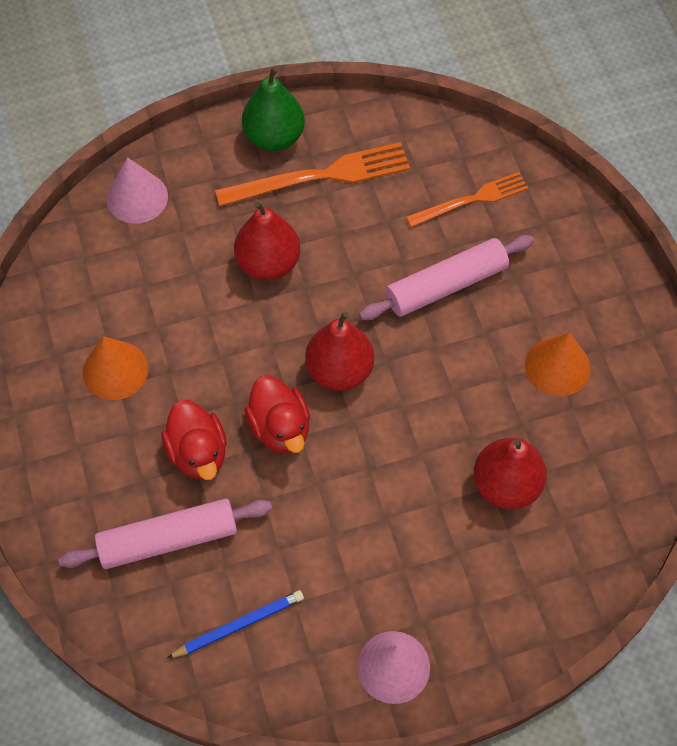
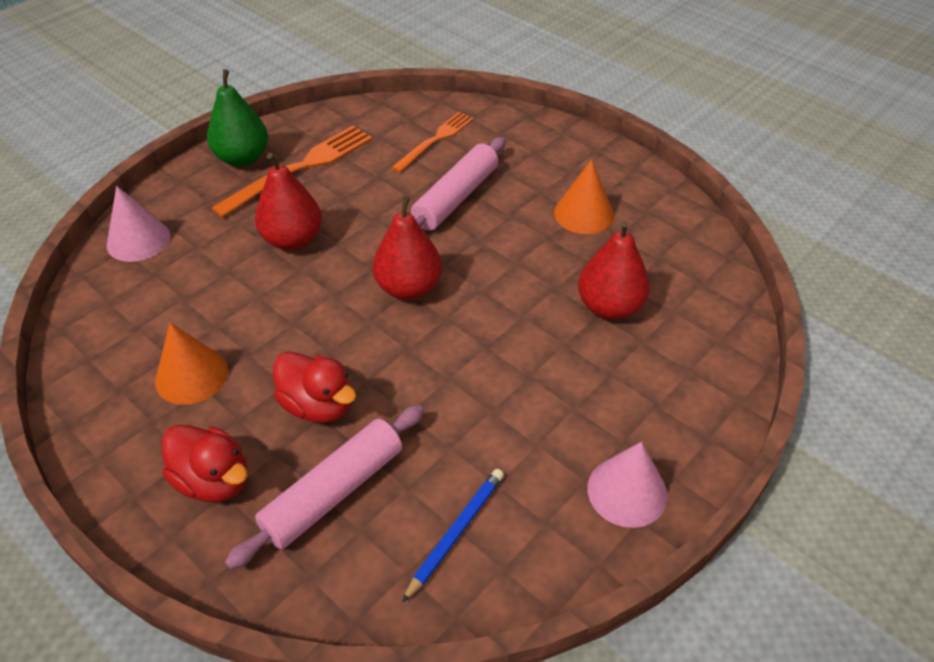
camera: 30 degrees left, 15 degrees down
(280, 428) = (384, 351): red duck -> red duck (213, 480)

